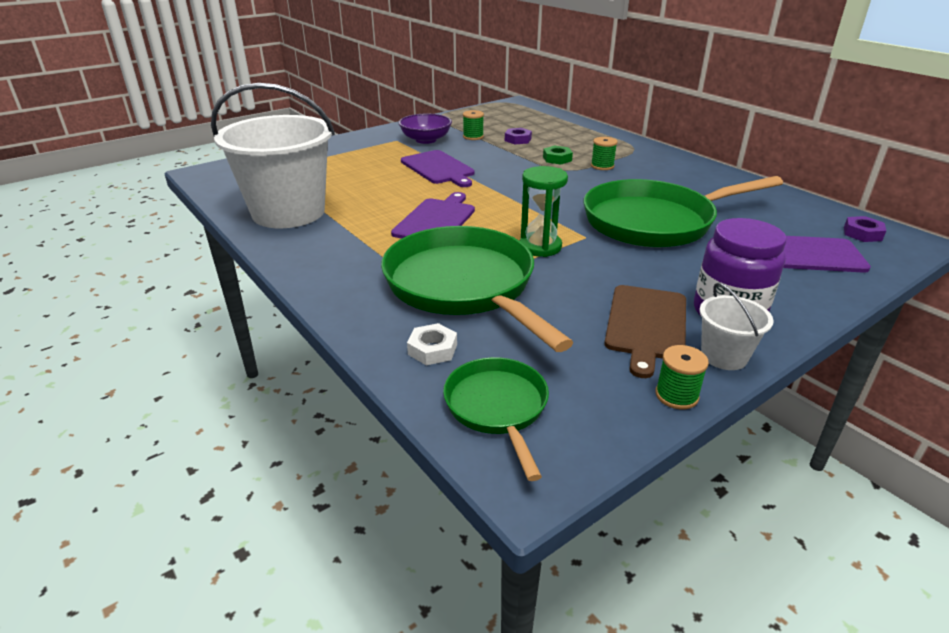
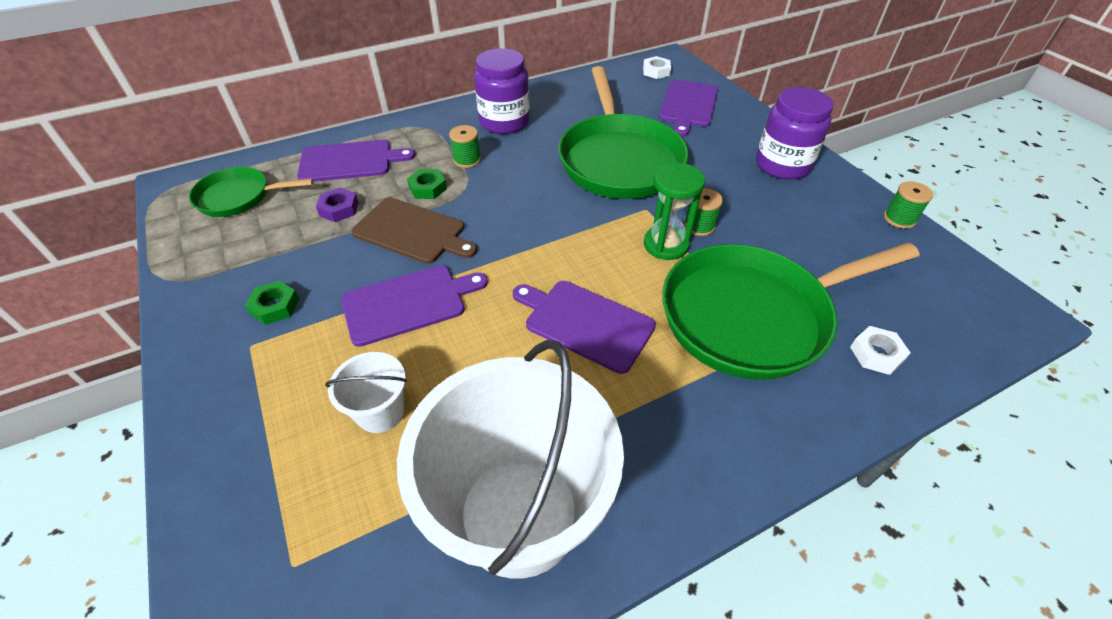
camera: 80 degrees left, 15 degrees up
(426, 140) = (275, 306): purple bowl -> green nut
(473, 137) = (297, 251): green spool -> green spool (699, 226)
(498, 408) = (949, 318): green pan -> green pan (239, 197)
(571, 134) = (350, 161): none -> purple cutting board
(646, 325) = (807, 210): brown cutting board -> brown cutting board (412, 232)
(670, 172) = (504, 122): none -> purple jar
(724, 356) = (843, 184): white bucket -> white bucket (380, 412)
(862, 233) = (656, 71): purple nut -> white nut

